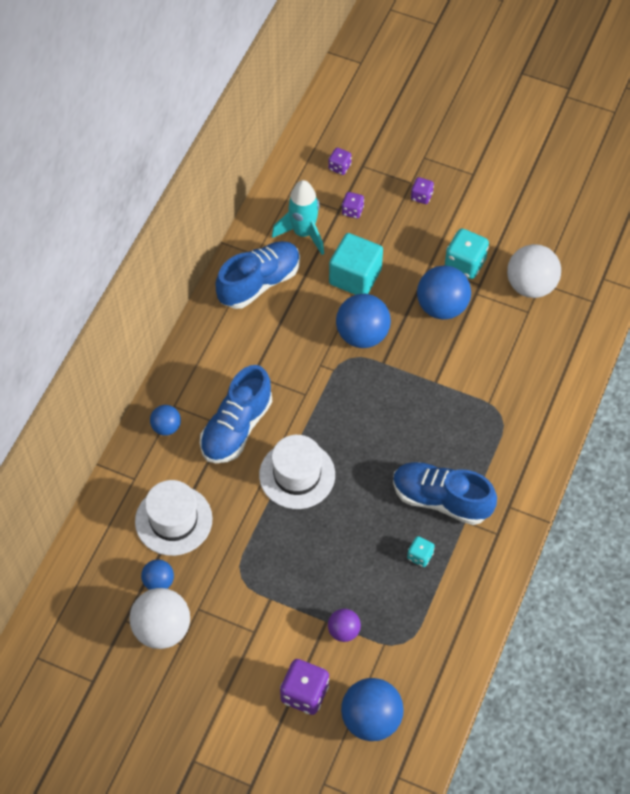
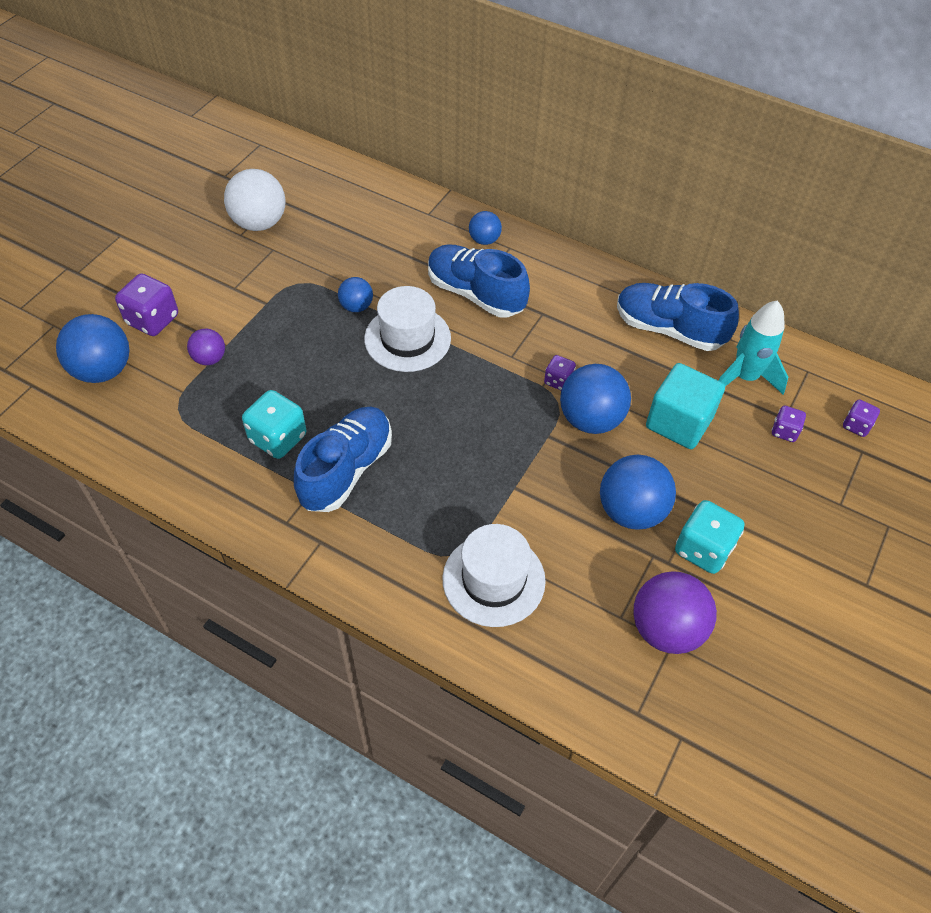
camera: 95 degrees right, 5 degrees down
(158, 582) = (310, 224): blue ball -> blue ball (356, 306)
(173, 520) = (375, 238): white hat -> white hat (493, 580)
(259, 283) = (669, 329): blue shoe -> blue shoe turned 150 degrees clockwise
(420, 556) = (278, 438): turquoise dice -> turquoise dice, size x1.77
(421, 196) = (817, 513): purple dice -> purple dice (558, 381)
(531, 285) = (666, 629): white ball -> purple ball

